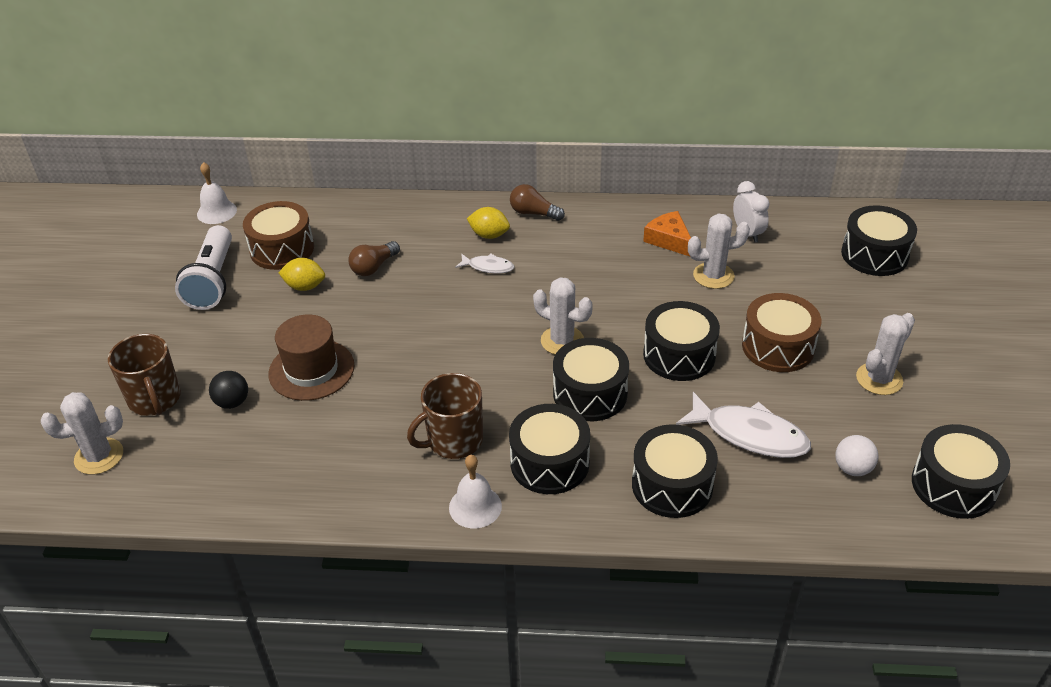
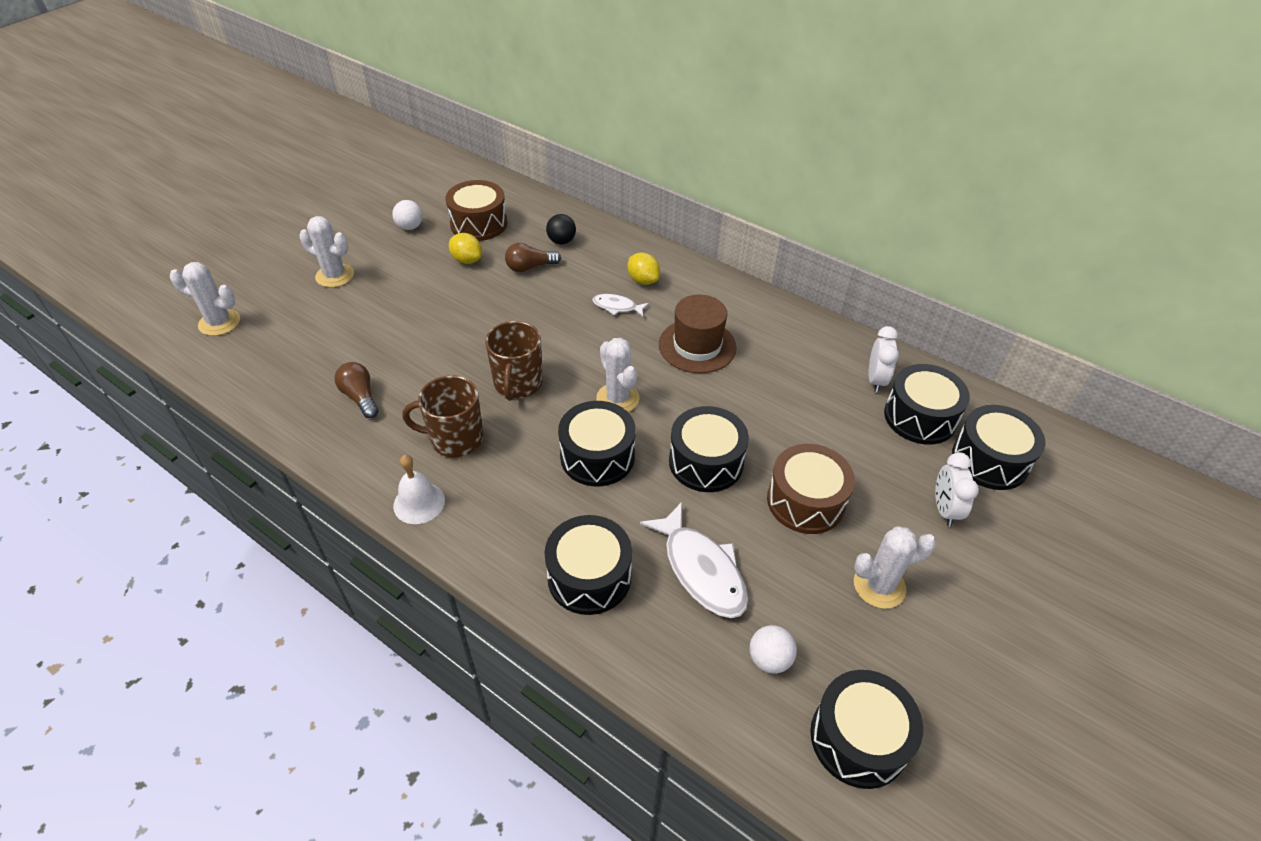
camera: 30 degrees right, 5 degrees up
(155, 399) = (291, 298): brown mug -> brown mug (518, 383)
(213, 281) = (410, 227): white flashlight -> white ball
(216, 212) = (461, 176): white bell -> none
(232, 402) = (335, 326): black ball -> black ball (561, 241)
(311, 370) = (410, 328): brown hat -> brown hat (697, 346)
(488, 267) = (617, 307): white fish -> white fish turned 150 degrees clockwise
(533, 213) = (697, 277): brown light bulb -> brown light bulb (360, 397)
(549, 463) = (509, 498): black drum -> black drum (920, 417)
(669, 240) = (794, 353): orange cheese -> none
(713, 276) = (805, 405): white cactus -> white cactus (335, 276)
(875, 304) = (944, 509): none -> white clock

